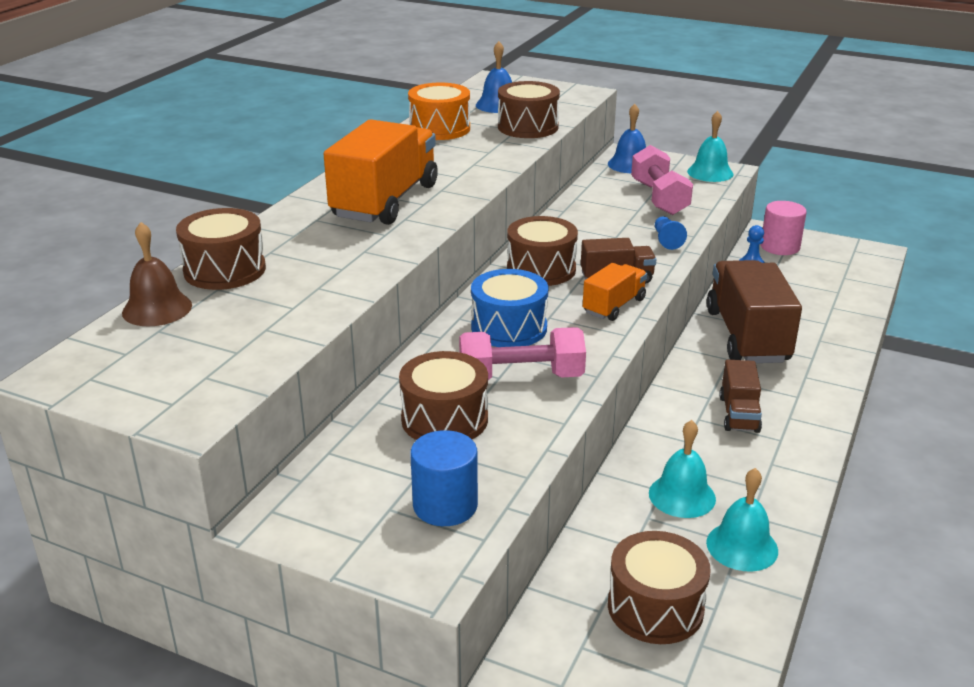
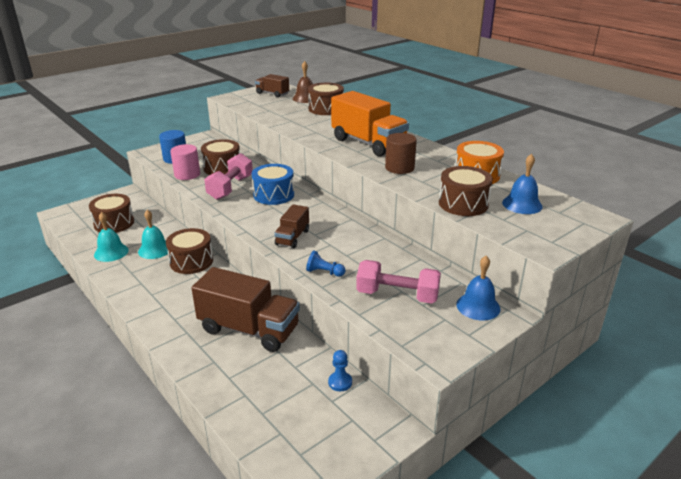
camera: 115 degrees right, 0 degrees up
(460, 168) = (399, 168): none -> brown cylinder
(541, 269) = (325, 218): brown drum -> brown drum (191, 261)
(614, 306) = (263, 227): orange truck -> none
(710, 172) = (436, 346): turquoise bell -> none
(739, 414) = (184, 290): brown truck -> brown truck (272, 94)
(780, 247) = (361, 421): pink cylinder -> pink cylinder (187, 174)

